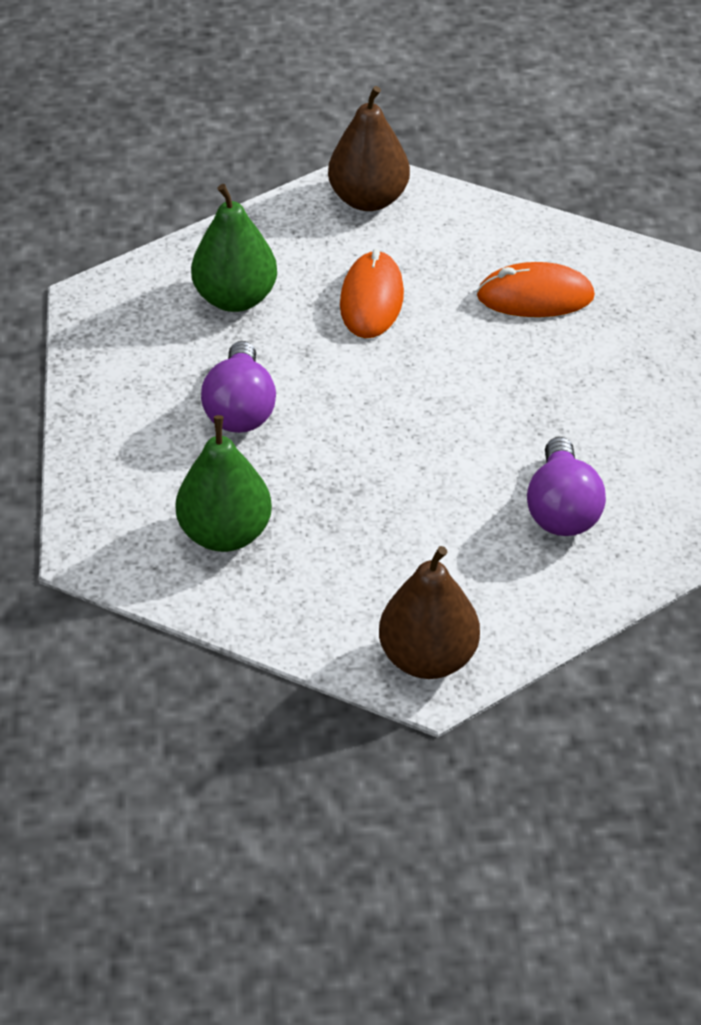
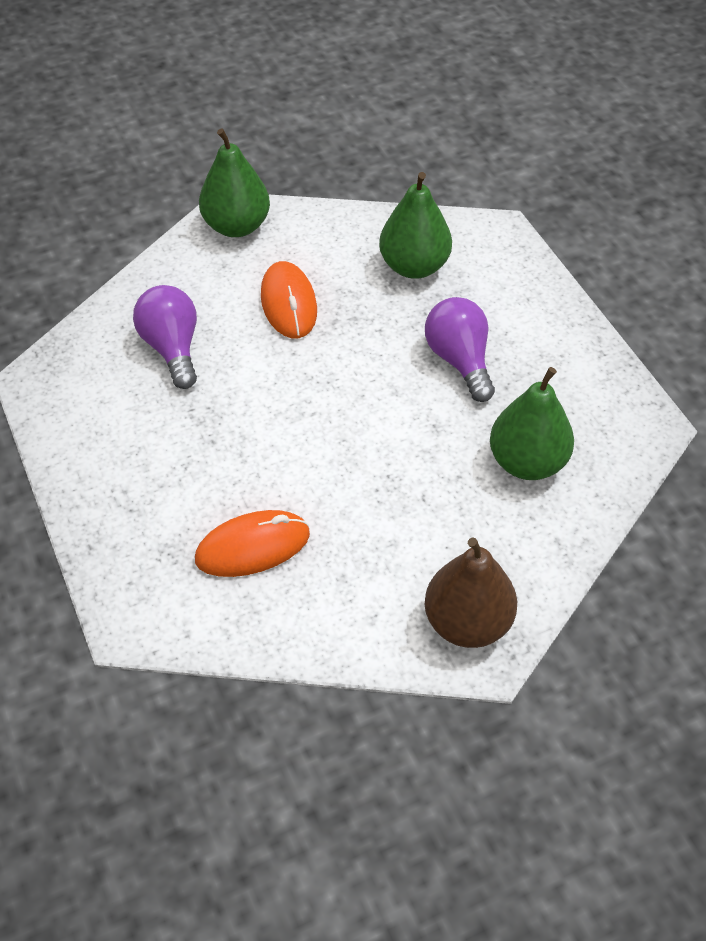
camera: 160 degrees right, 5 degrees up
(371, 299) = (405, 497): orange mouse -> orange mouse (289, 303)
(428, 658) = (236, 226): brown pear -> green pear

